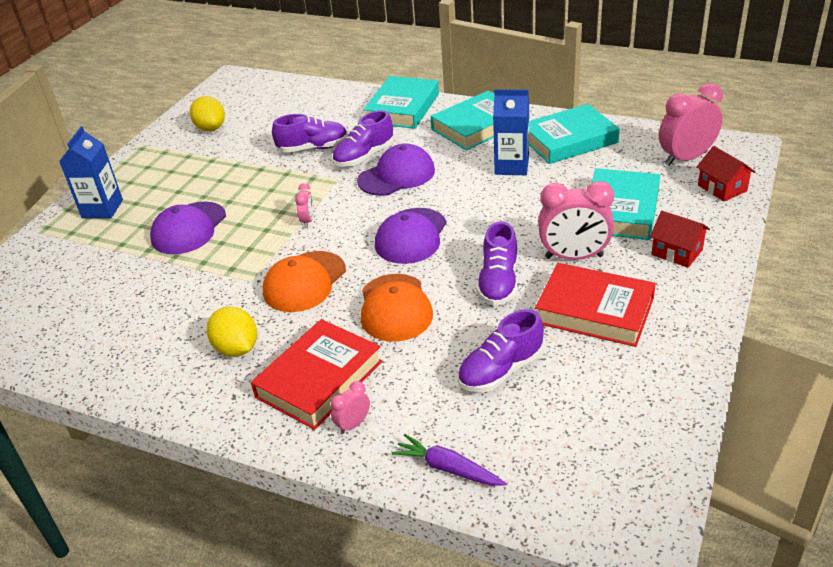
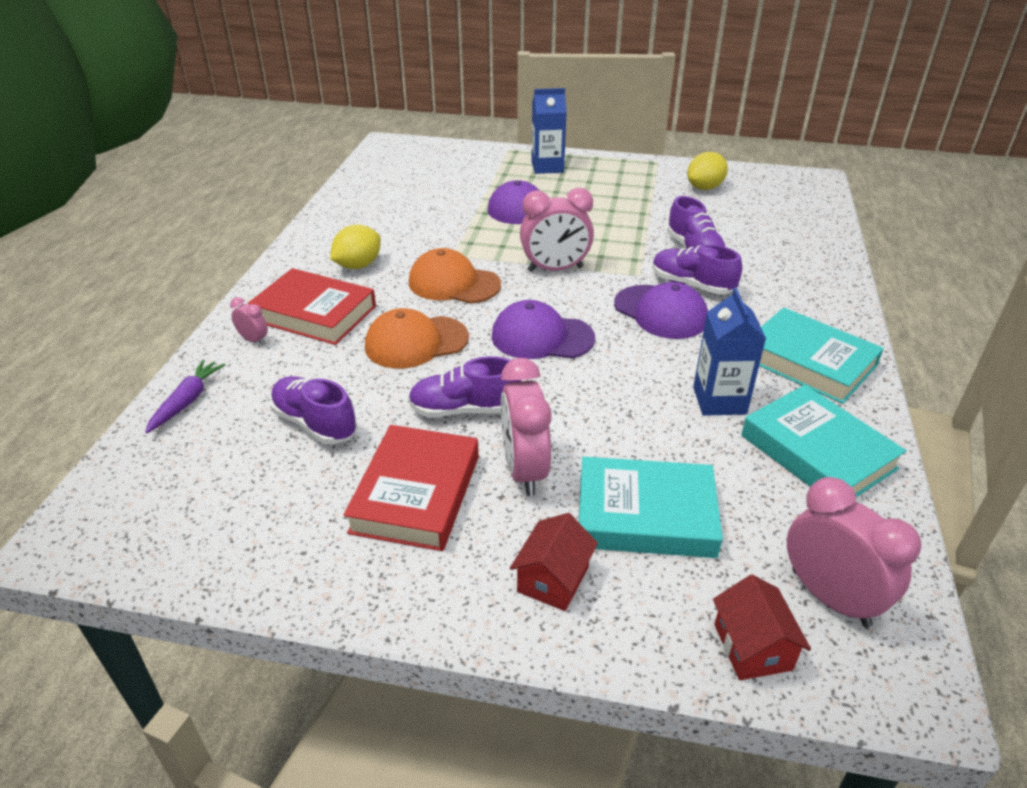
camera: 75 degrees right, 0 degrees up
(308, 221) = (555, 269): pink clock -> pink clock, size x2.09
(402, 108) = (820, 296): turquoise book -> none
(722, 188) = (752, 647): red house -> red house turned 60 degrees counterclockwise

